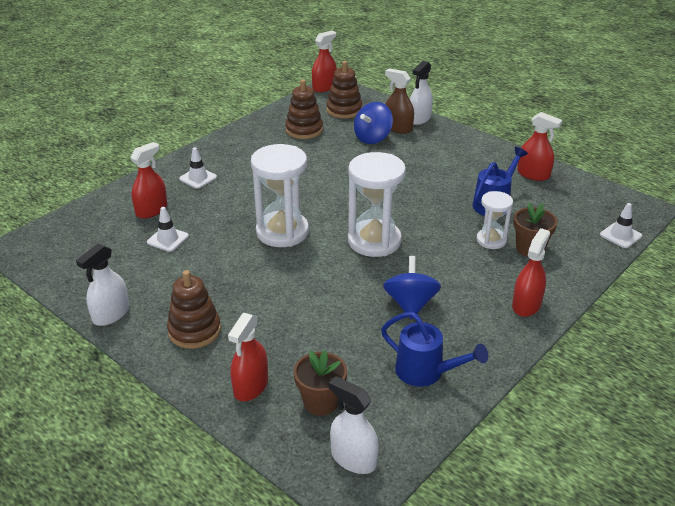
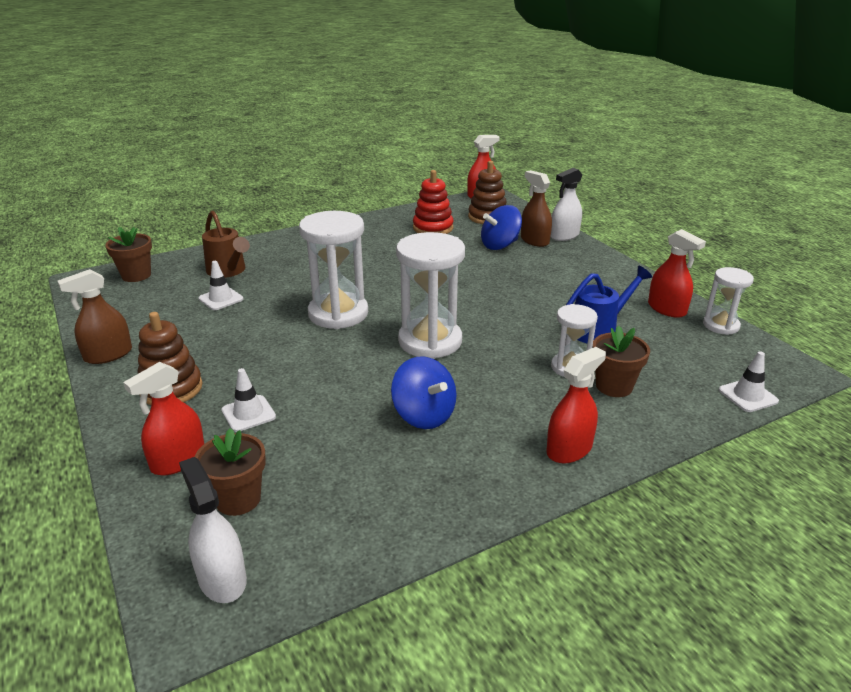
camera: 20 degrees right, 5 degrees down
(65, 232) = (136, 275): none -> brown flower pot
(111, 314) = (108, 355): white spray bottle -> brown spray bottle
(151, 210) = (228, 271): red spray bottle -> brown watering can
(198, 178) = (295, 252): white traffic cone -> white traffic cone (248, 413)
(304, 130) = (433, 228): brown stacking toy -> red stacking toy
(410, 304) = (424, 415): blue spinning top -> blue spinning top turned 120 degrees clockwise
(426, 372) = (387, 498): blue watering can -> none
(577, 181) = (721, 325): none -> white hourglass

